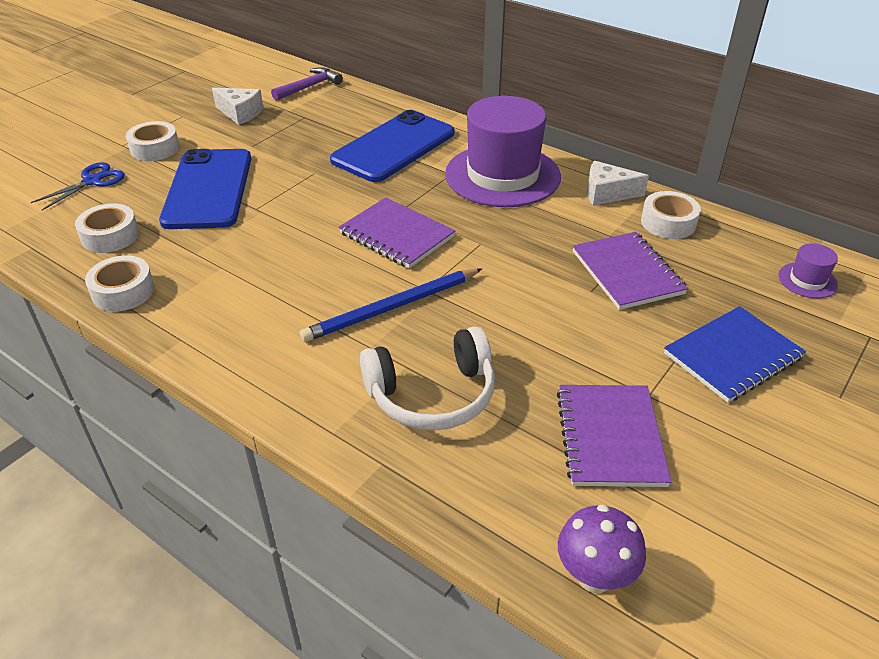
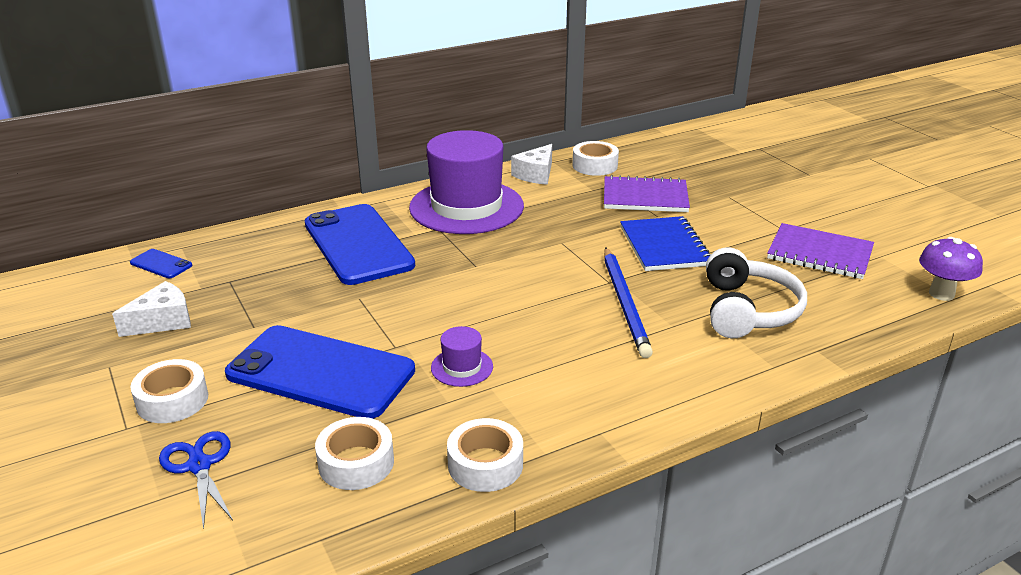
camera: 65 degrees left, 10 degrees down
(309, 87) = (161, 264): purple hammer -> blue phone
(396, 235) = (516, 277): purple notebook -> none
(733, 356) = (757, 191): blue notebook -> blue notebook (664, 246)
(807, 280) = (694, 146): purple hat -> purple hat (462, 367)

